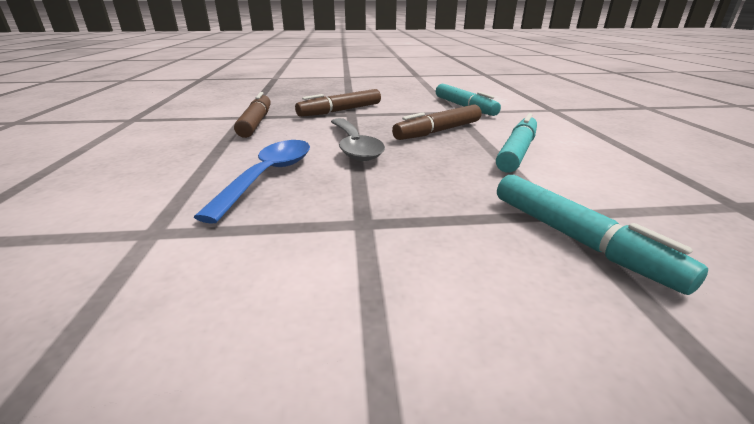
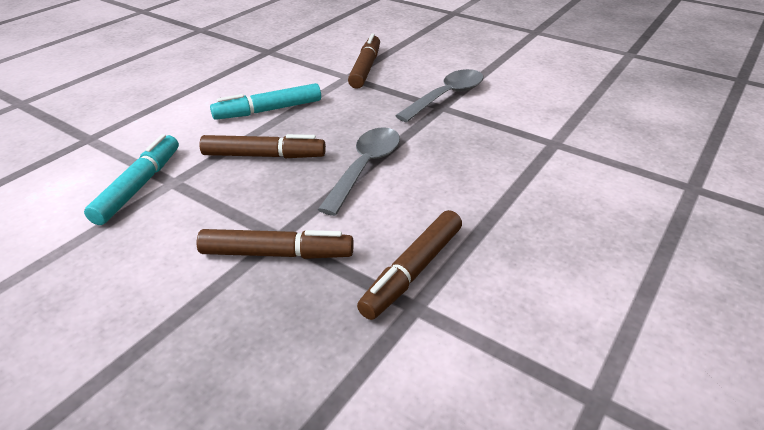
camera: 140 degrees left, 10 degrees up
(268, 176) = (465, 160): blue spoon -> none
(377, 242) = (446, 96): none -> grey spoon
(576, 239) = (365, 68): turquoise marker -> brown marker

